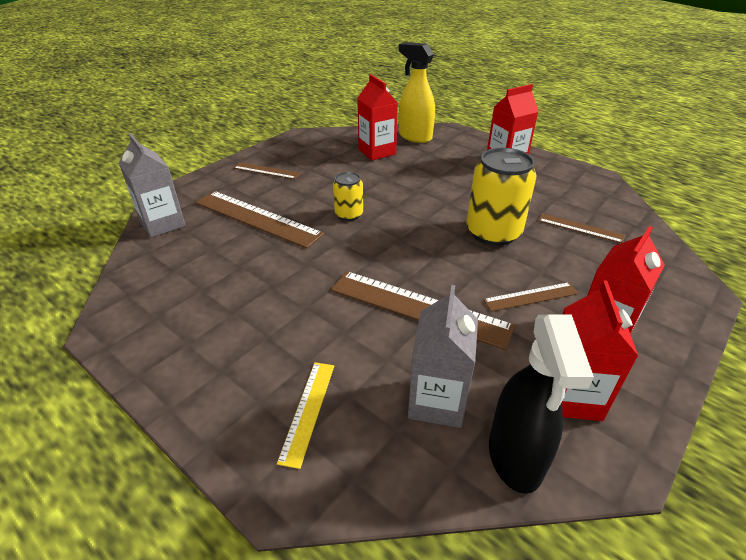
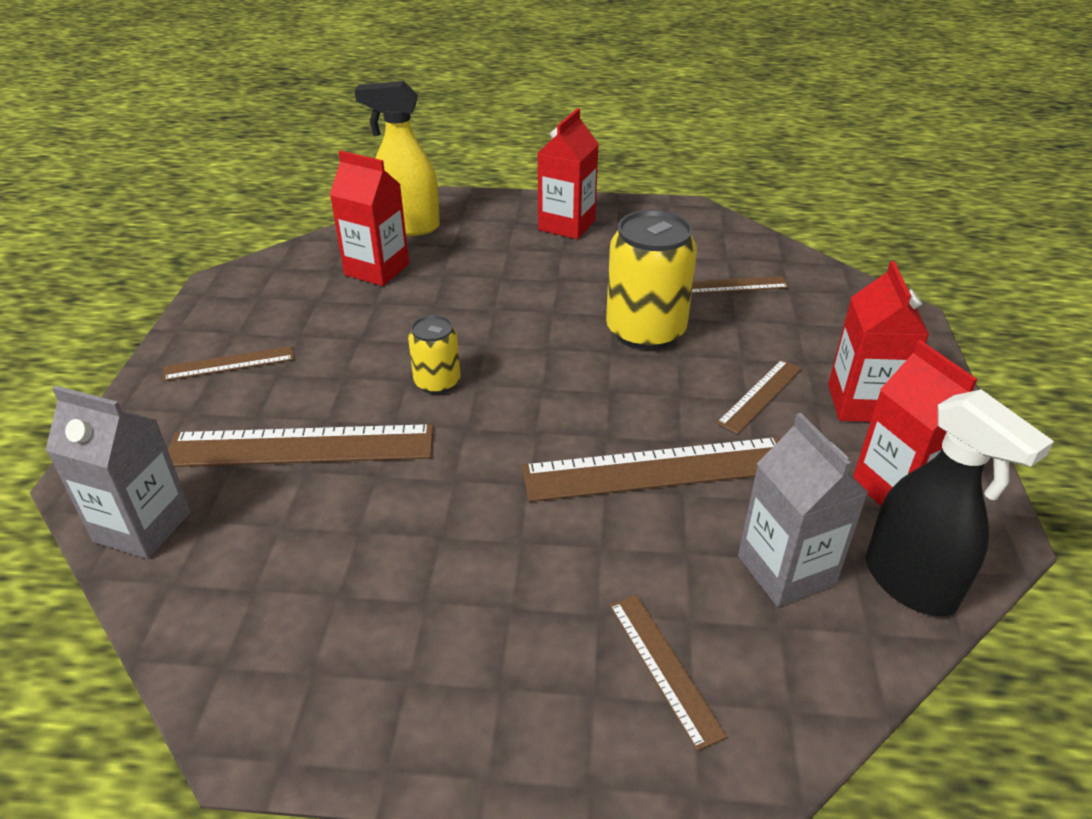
camera: 35 degrees left, 0 degrees up
(307, 411) = (664, 667): yellow ruler -> brown ruler

